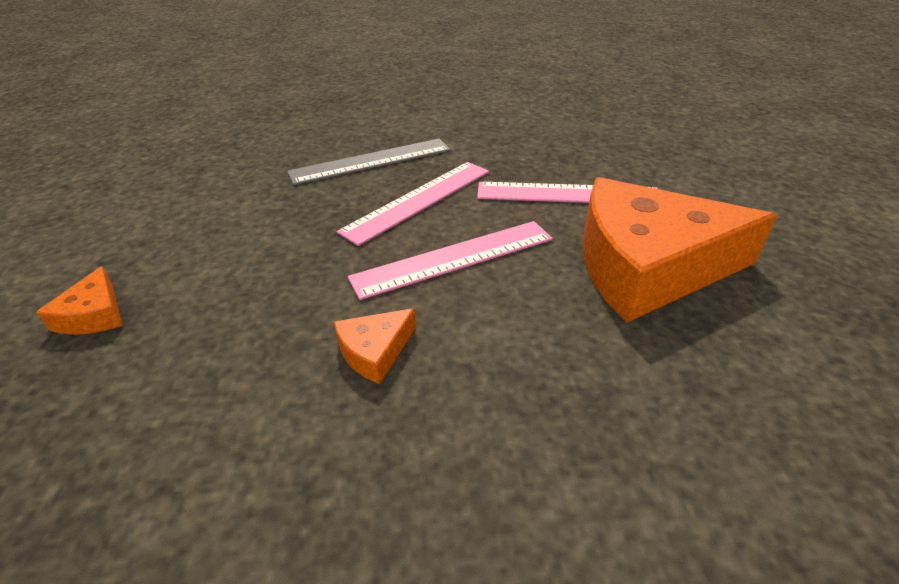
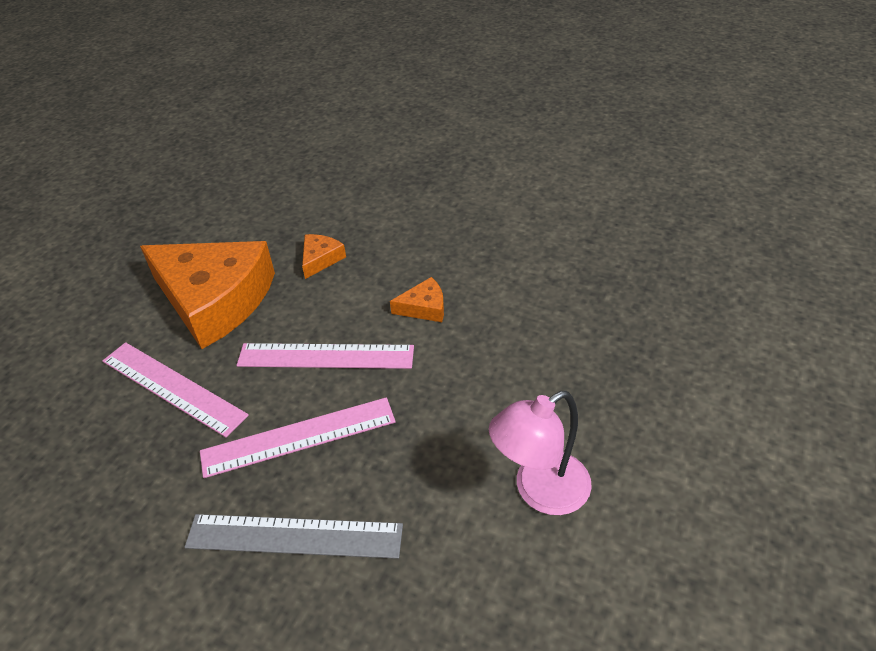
camera: 150 degrees left, 5 degrees up
(94, 315) = (606, 406): orange cheese -> orange cheese (320, 259)
(177, 231) = (539, 491): none -> pink lamp

